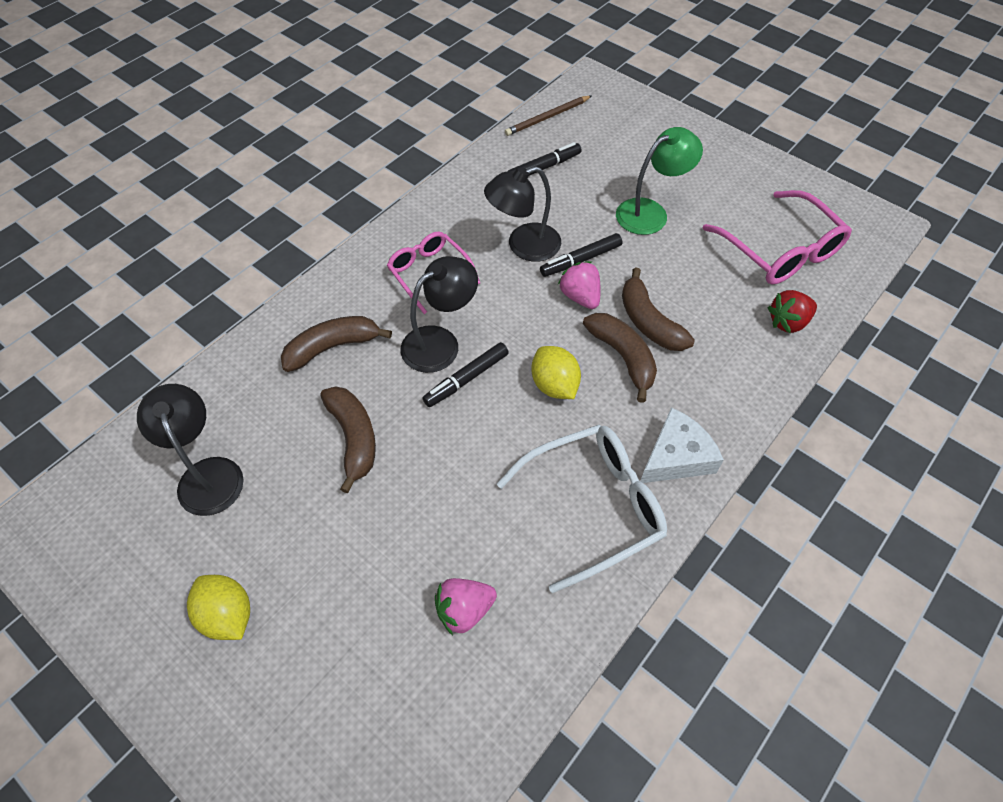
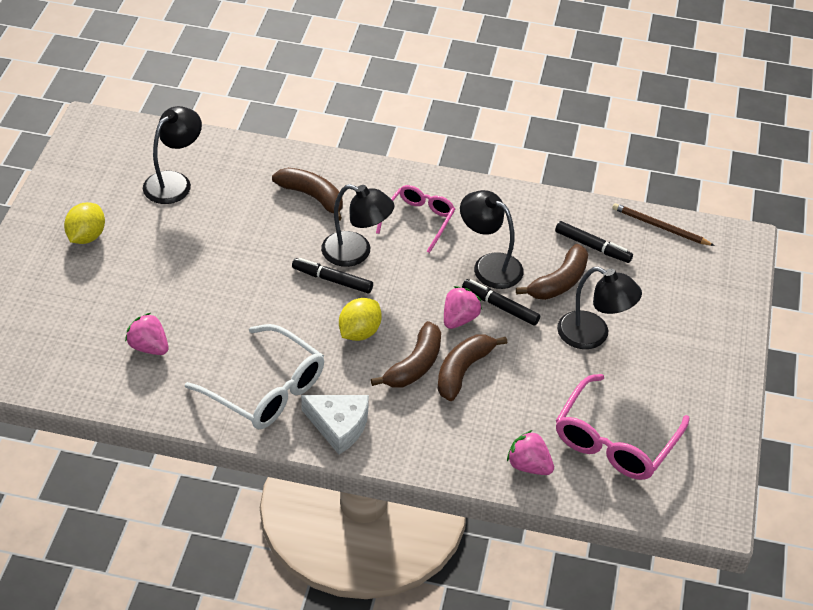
camera: 60 degrees right, 10 degrees down
(353, 438) = (244, 240): brown banana -> brown banana (559, 282)
(650, 212) = (593, 335): green lamp -> black lamp
(788, 322) = (529, 465): red strawberry -> pink strawberry

